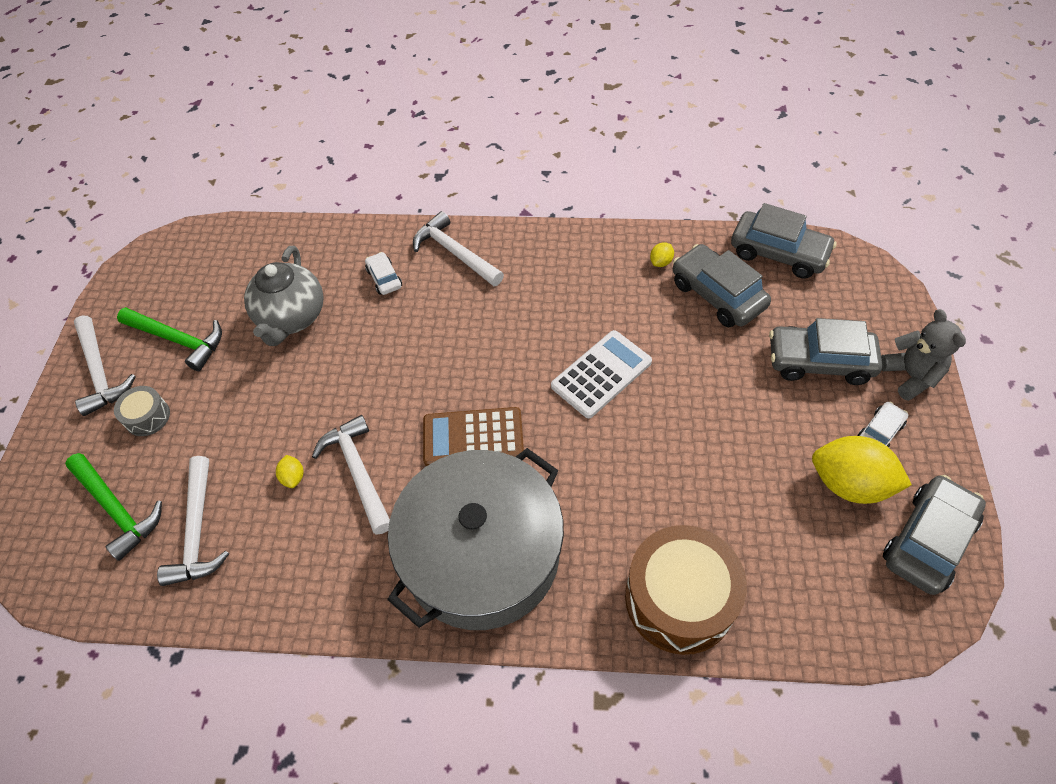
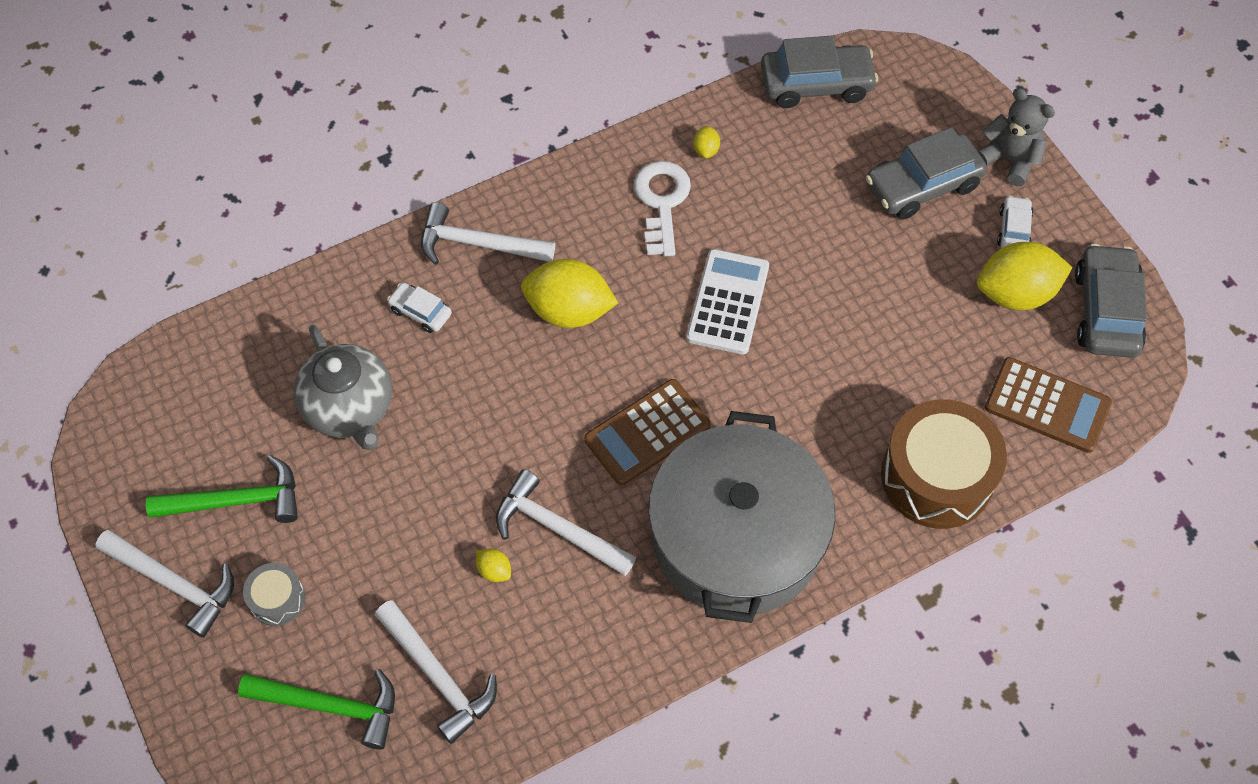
camera: 35 degrees left, 5 degrees up
(482, 325) = (569, 311): none -> yellow lemon
(602, 282) = (662, 202): none -> white key
(717, 295) = (785, 160): grey car -> none
(820, 593) = (1047, 405): none -> brown calculator

